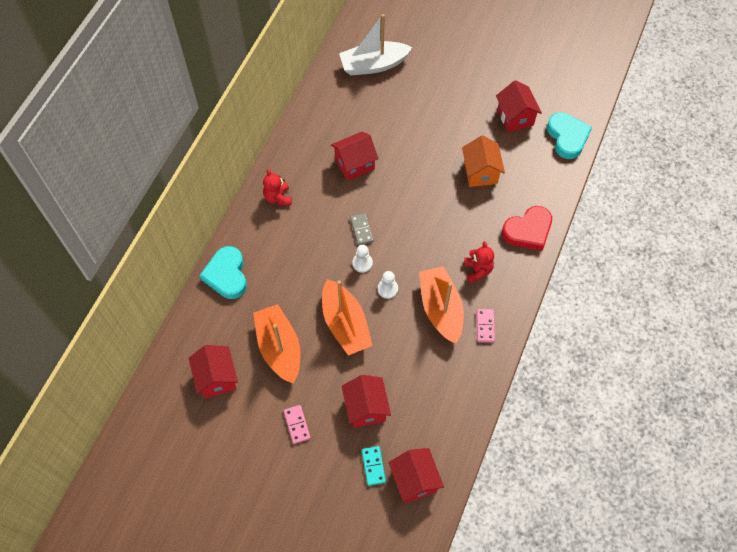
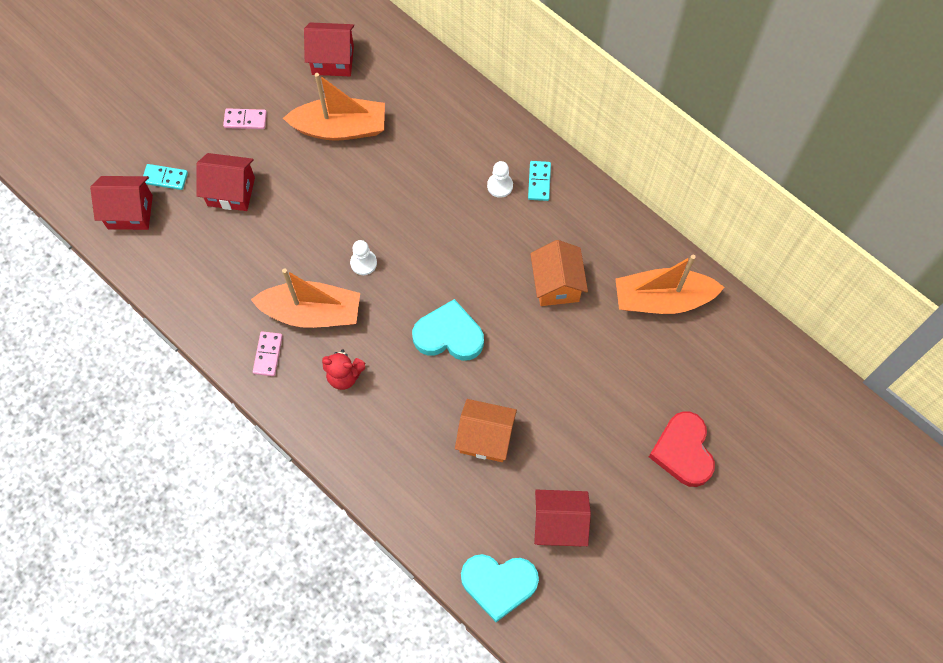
camera: 110 degrees right, 5 degrees up
(227, 275) = (454, 100): turquoise heart -> turquoise heart (449, 335)
(278, 197) = (539, 182): red teddy bear -> turquoise domino
(345, 324) = (339, 203): orange boat -> orange boat (662, 299)
(354, 164) = (556, 284): red house -> orange house
(361, 230) = (456, 261): grey domino -> none
(362, 263) = (410, 247): white pawn -> white pawn (500, 186)
(373, 65) = (715, 364): white boat -> none
(485, 326) = (268, 354): pink domino -> pink domino turned 75 degrees clockwise
(528, 231) = (373, 462): red heart -> red heart (683, 451)

